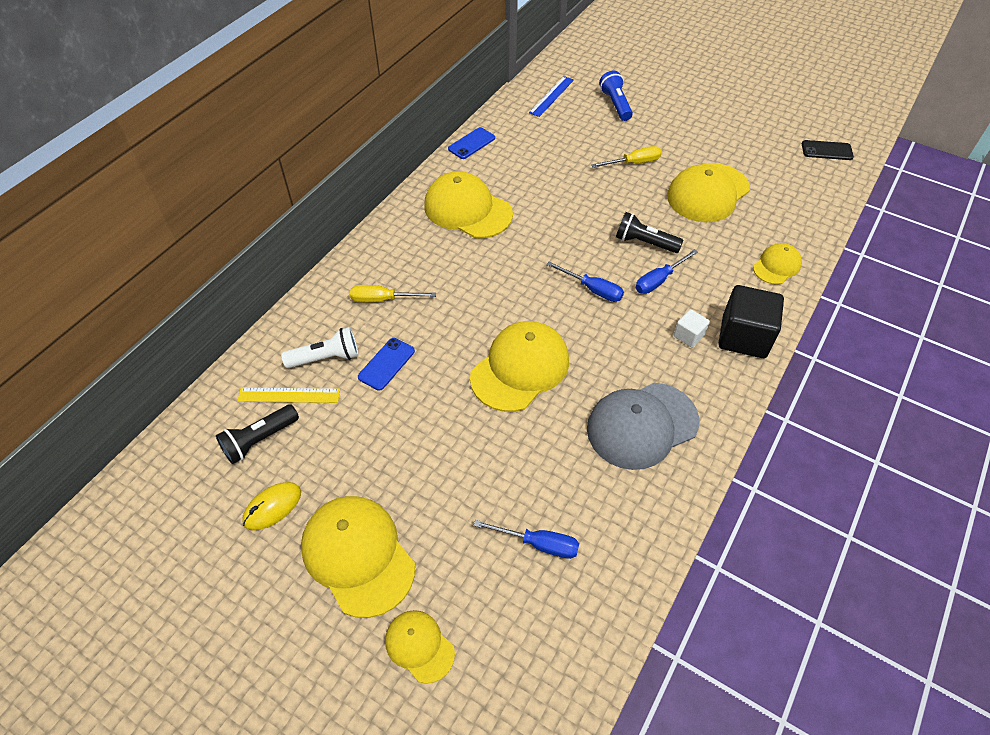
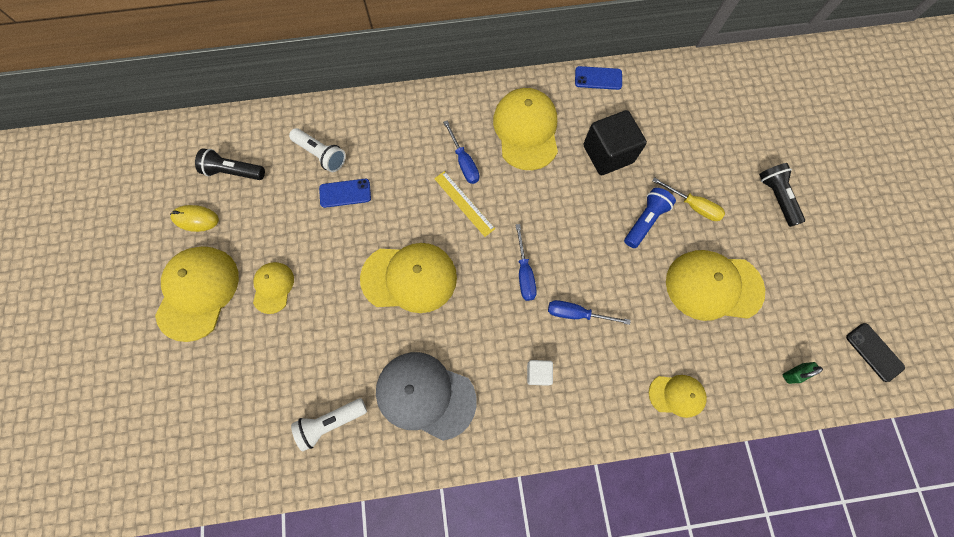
camera: 50 degrees right, 20 degrees up
(289, 395) = (277, 159): yellow ruler -> yellow ruler (464, 203)
(383, 299) = (396, 146): yellow screwdriver -> none
(419, 646) = (165, 374): yellow cap -> yellow cap (273, 287)
(538, 544) = (280, 393): blue screwdriver -> blue screwdriver (464, 162)
(551, 96) = (711, 89): blue ruler -> none
(605, 517) = (331, 422): none -> white flashlight
(615, 104) = (752, 142): blue flashlight -> blue flashlight (644, 221)
(644, 243) = (607, 276): black flashlight -> black flashlight (776, 197)
(744, 337) = (573, 416): black cube -> black cube (608, 154)
(810, 196) = (794, 373): none -> green padlock

